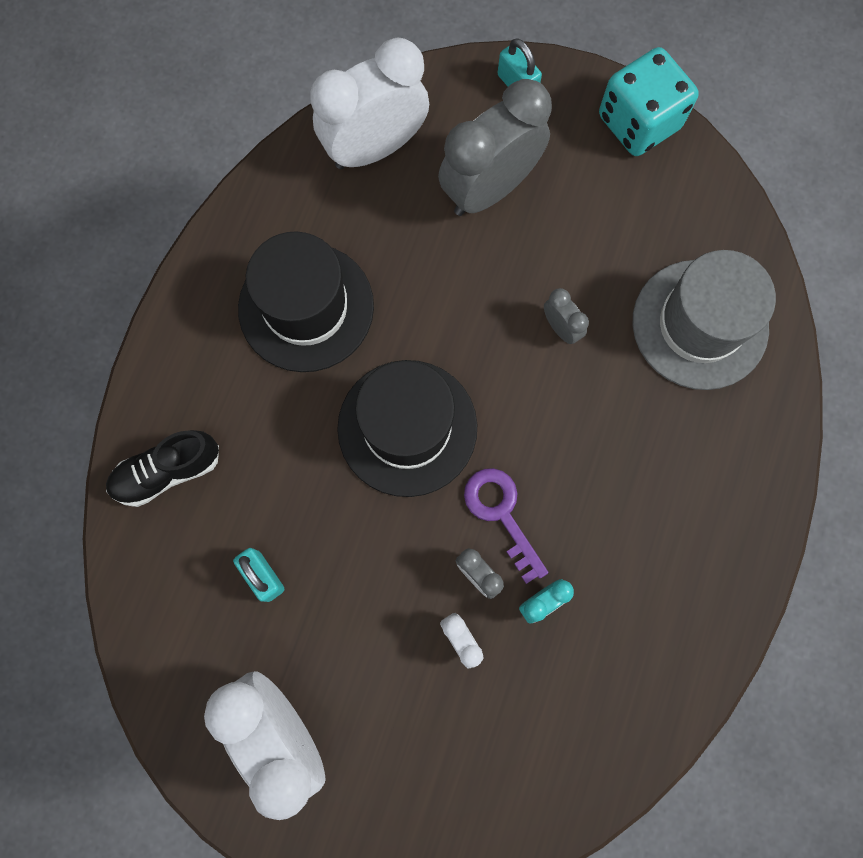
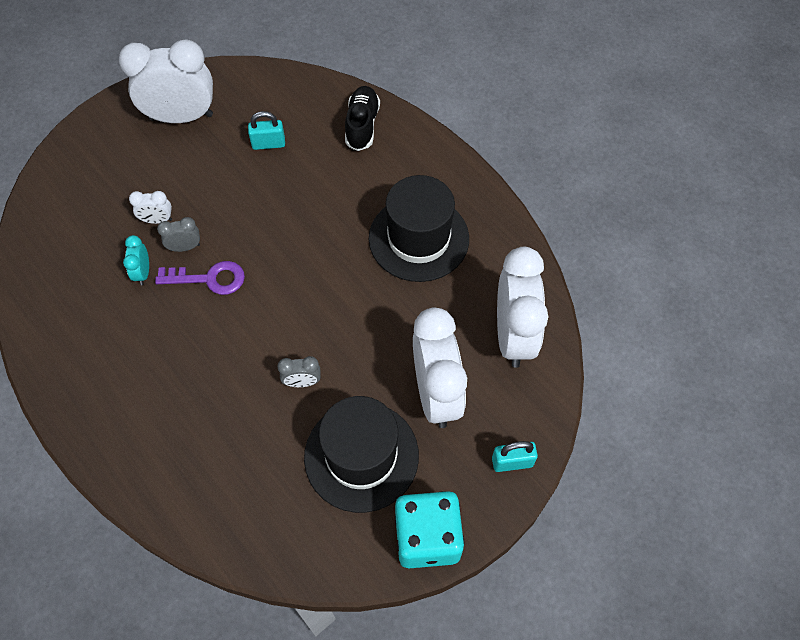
camera: 120 degrees right, 15 degrees down
(407, 427) = (300, 255): black hat -> black hat (361, 456)
(489, 189) = (436, 394): grey clock -> white clock
(700, 324) = (240, 478): grey hat -> none

